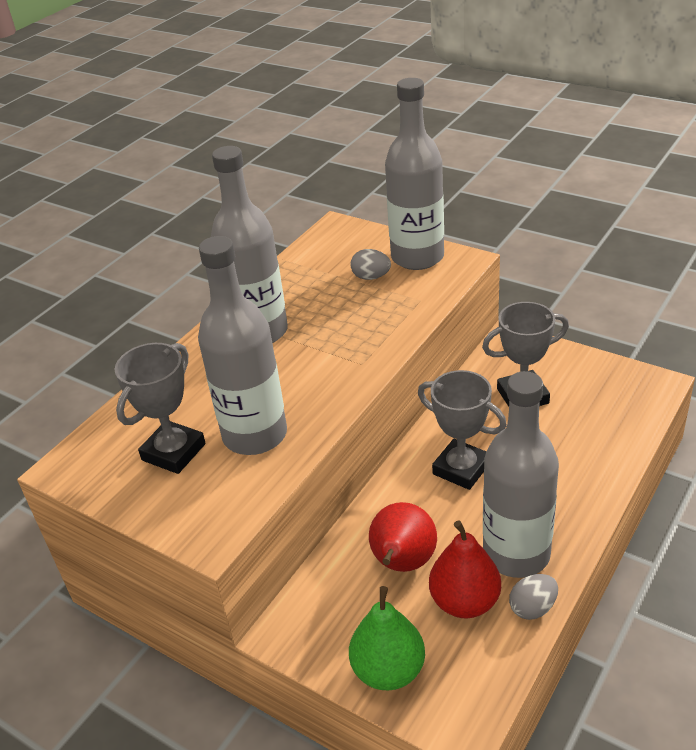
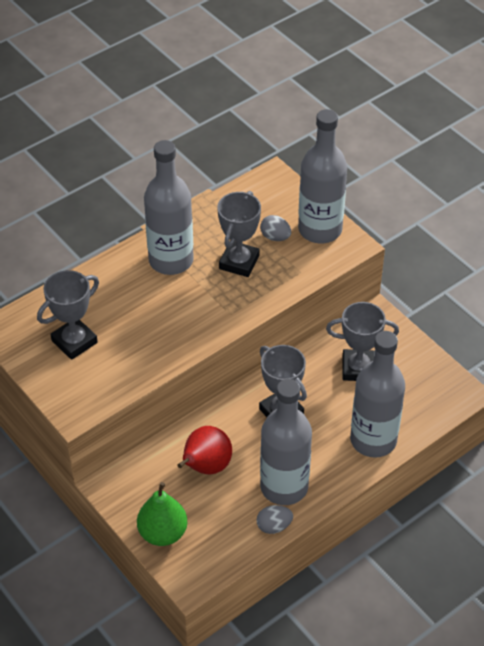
camera: 15 degrees right, 10 degrees up
(255, 435) = (132, 347): grey bottle -> grey bottle (373, 440)
(343, 311) = (239, 262): none -> grey trophy
(464, 601) = (232, 507): red pear -> none

